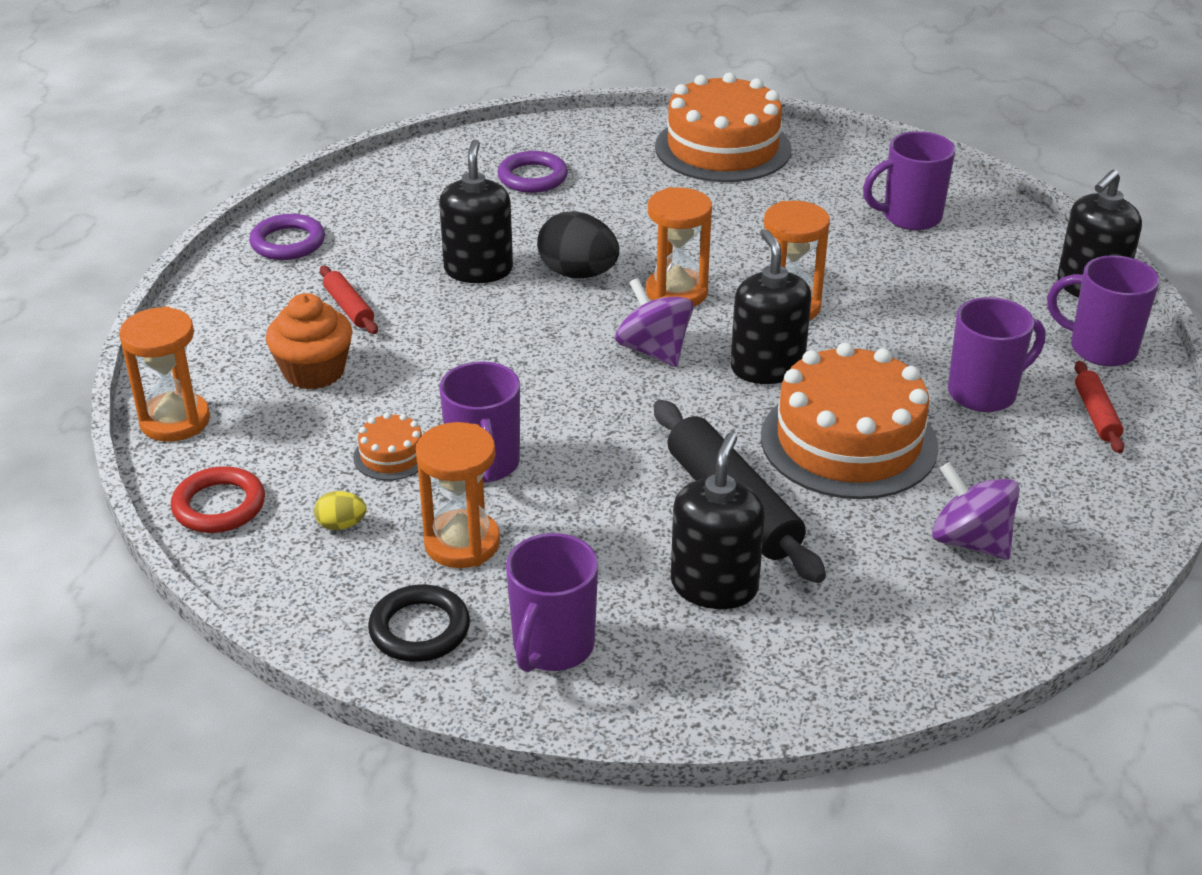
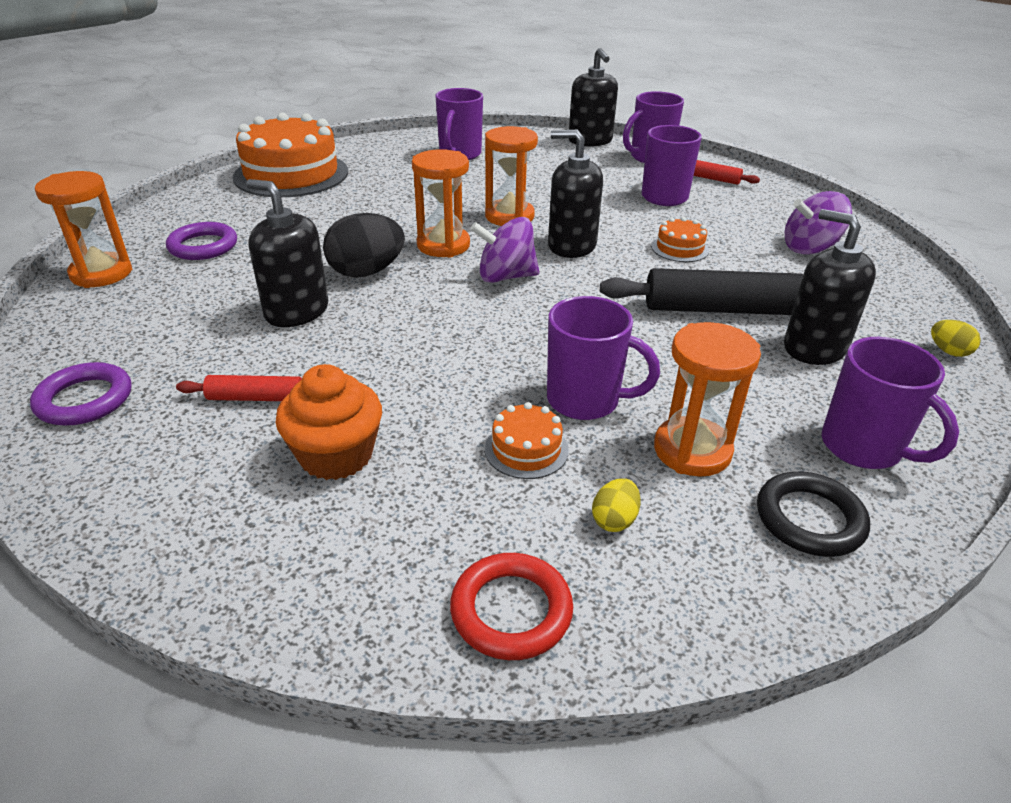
camera: 60 degrees left, 0 degrees up
(175, 421) = (308, 599): orange hourglass -> orange hourglass (101, 273)
(807, 691) = (948, 351): none -> yellow egg
(848, 441) = (680, 248): orange cake -> orange cake, size x0.43

